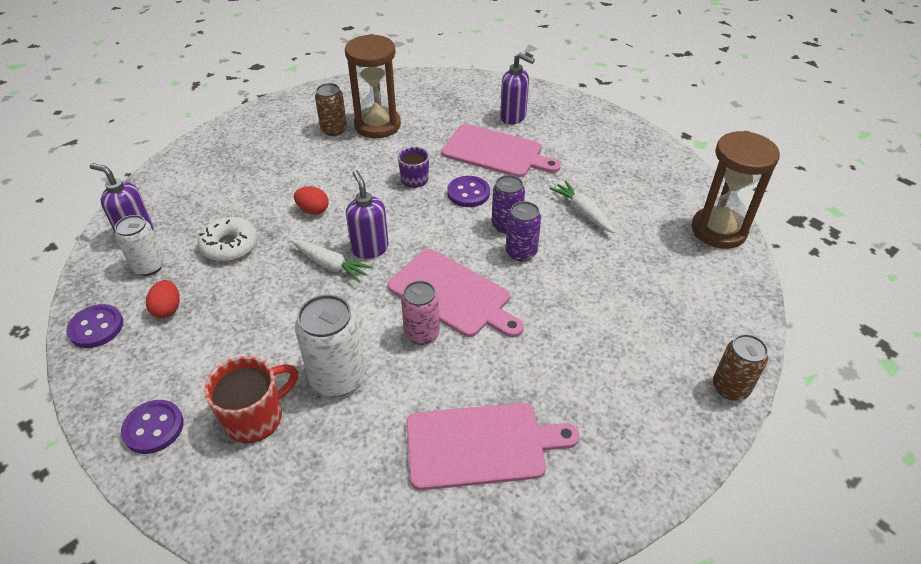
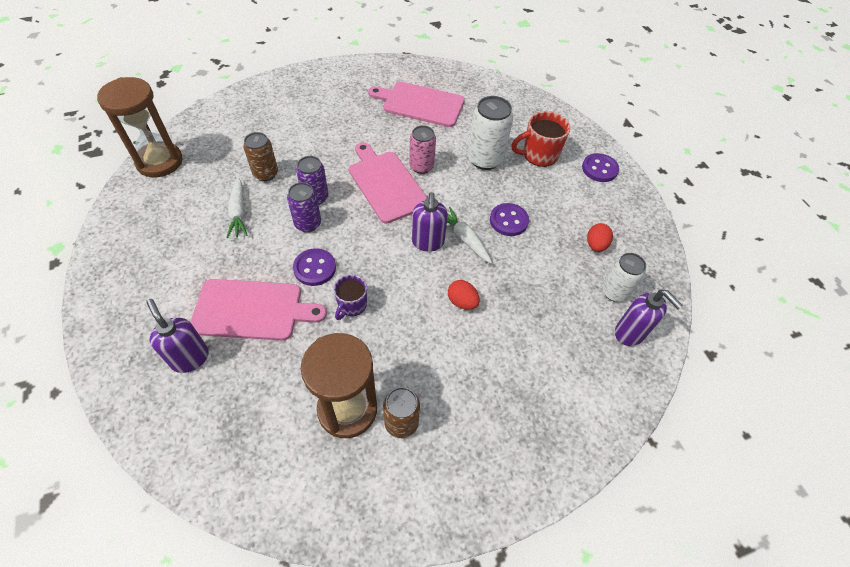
camera: 160 degrees left, 10 degrees up
(96, 327) = (648, 248): purple button -> purple button (508, 221)
(229, 245) = (544, 288): white donut -> none
(495, 152) = (252, 310): pink cutting board -> pink cutting board turned 135 degrees clockwise
(730, 388) = (271, 83): brown can -> brown can (265, 174)

